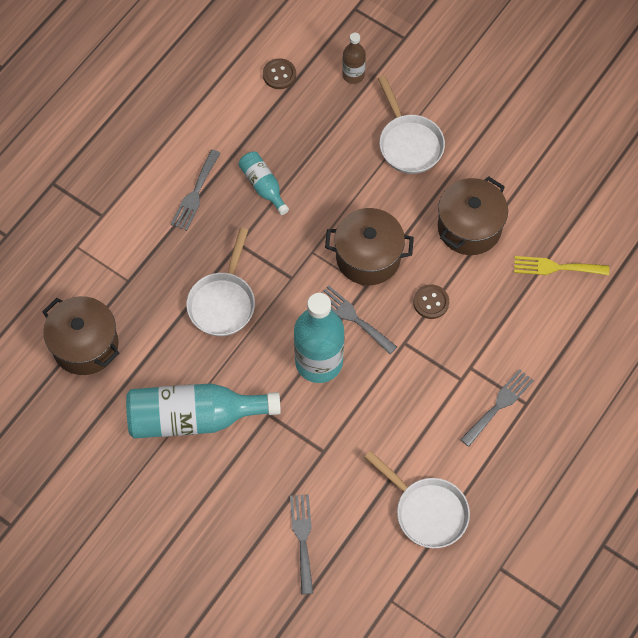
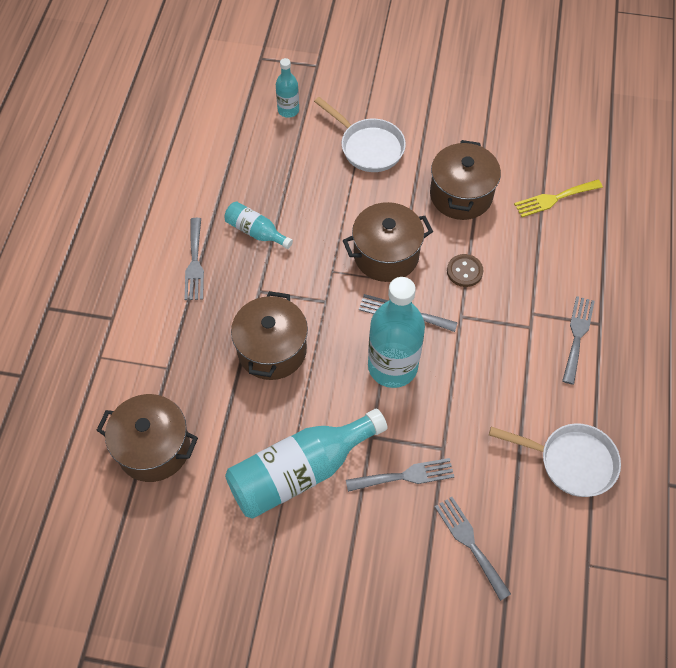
camera: 25 degrees left, 5 degrees down
(223, 302) = (272, 350): white pan -> brown pot
(279, 75) = (221, 133): brown button -> none
(279, 460) = (405, 476): none -> grey fork
(353, 75) = (288, 110): brown bottle -> turquoise bottle

